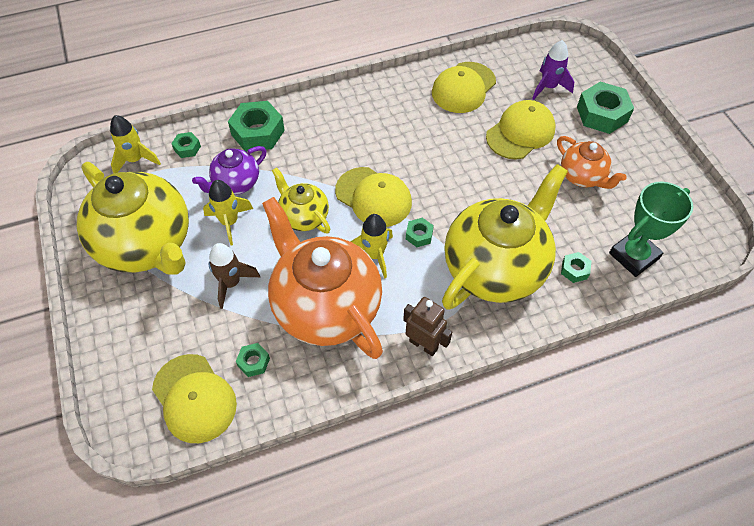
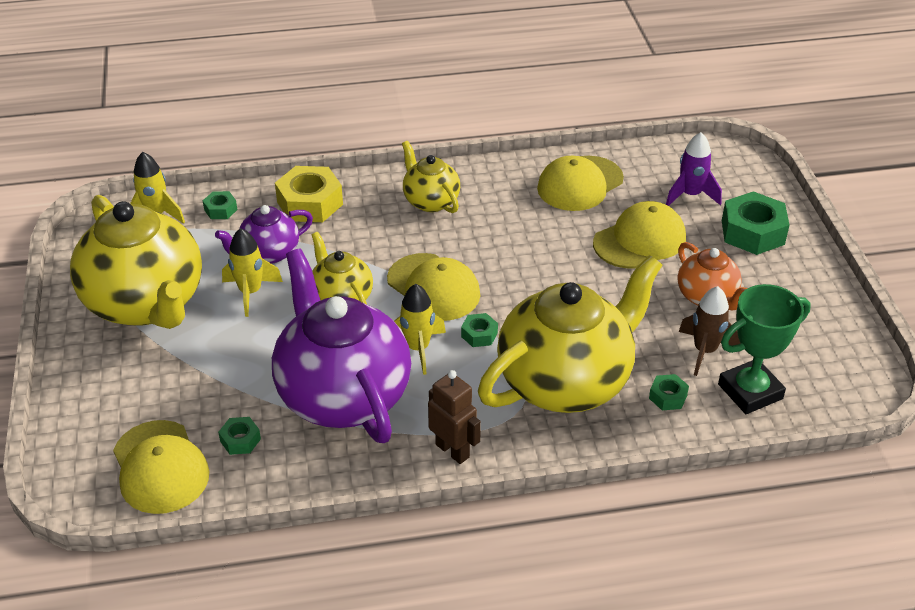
camera: 10 degrees right, 15 degrees down
(231, 283) = (235, 355): brown rocket -> brown rocket (704, 351)
(258, 132) = (310, 203): green nut -> yellow nut
(325, 307) = (342, 395): orange teapot -> purple teapot
(352, 118) = (430, 201): none -> yellow teapot

